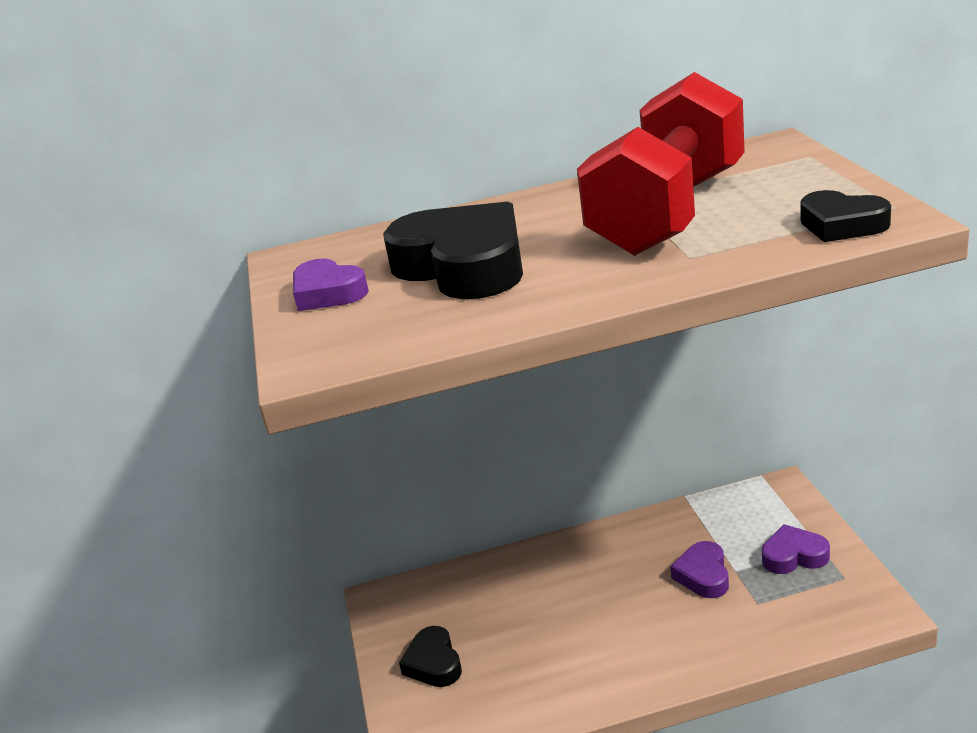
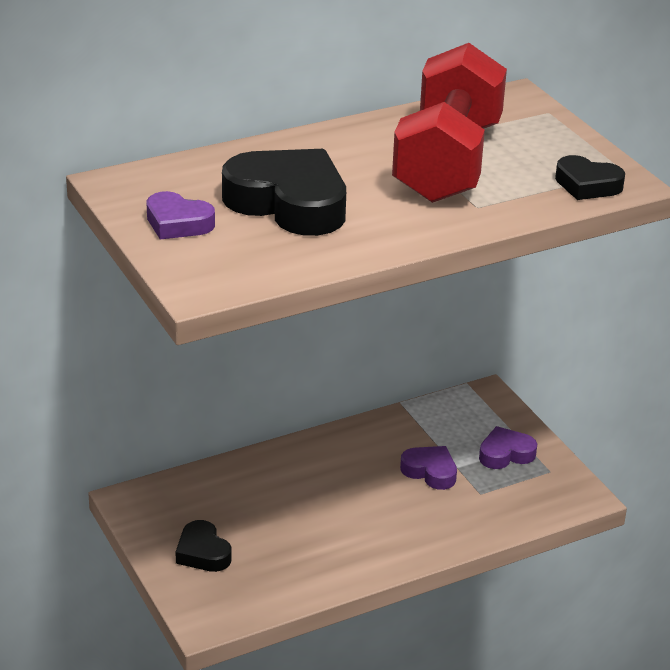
camera: 20 degrees left, 5 degrees up
(703, 575) = (430, 471): purple heart -> purple heart turned 135 degrees clockwise

